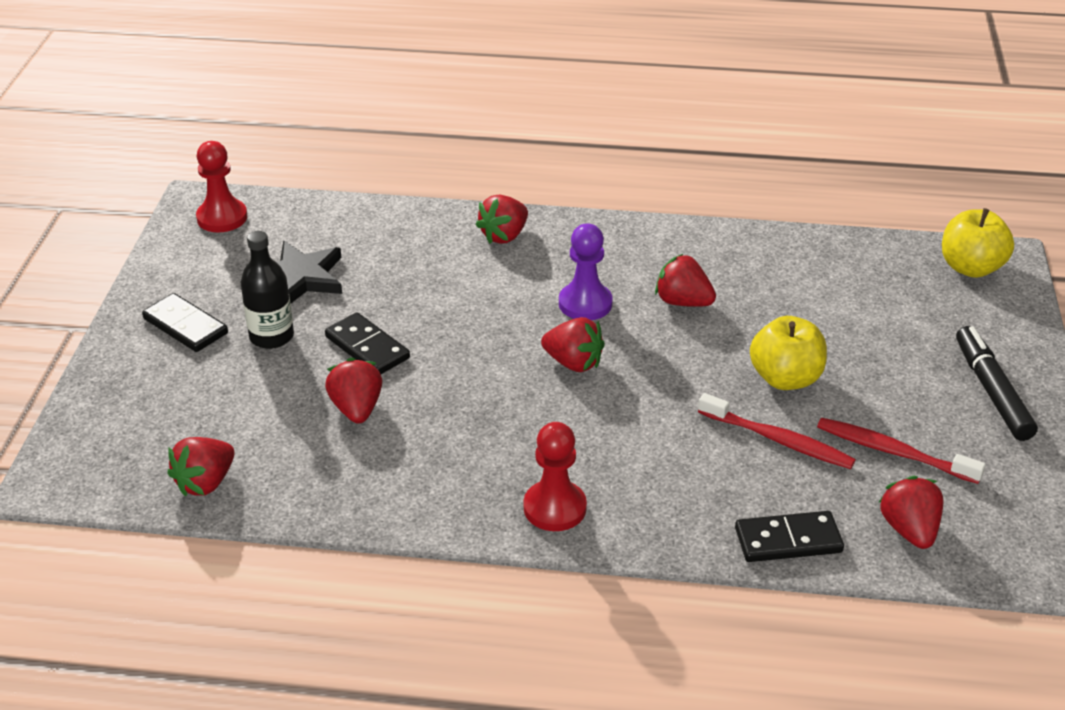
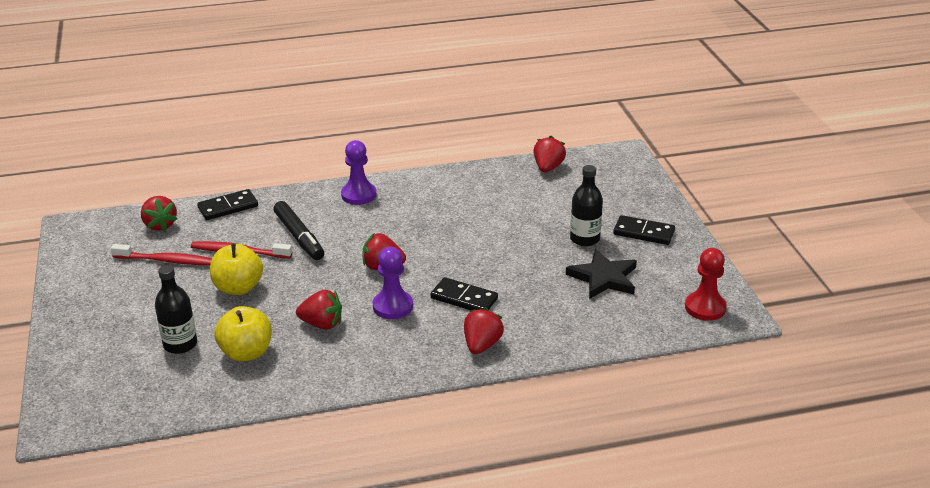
camera: 160 degrees right, 5 degrees down
(356, 409) = (498, 214): red strawberry -> none
(367, 347) = (520, 246): black domino -> black domino (464, 298)
(554, 508) = (358, 195): red pawn -> purple pawn
(867, 317) = (180, 344): none -> black bottle
(970, 268) = (89, 408): yellow apple -> yellow apple (246, 353)
(991, 391) = (94, 311): black marker -> black marker (299, 237)

